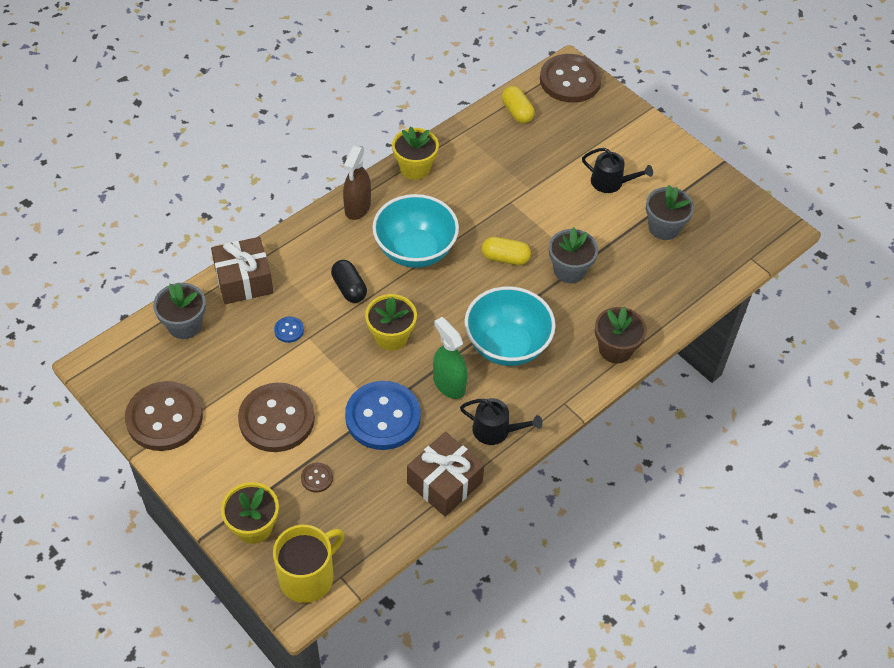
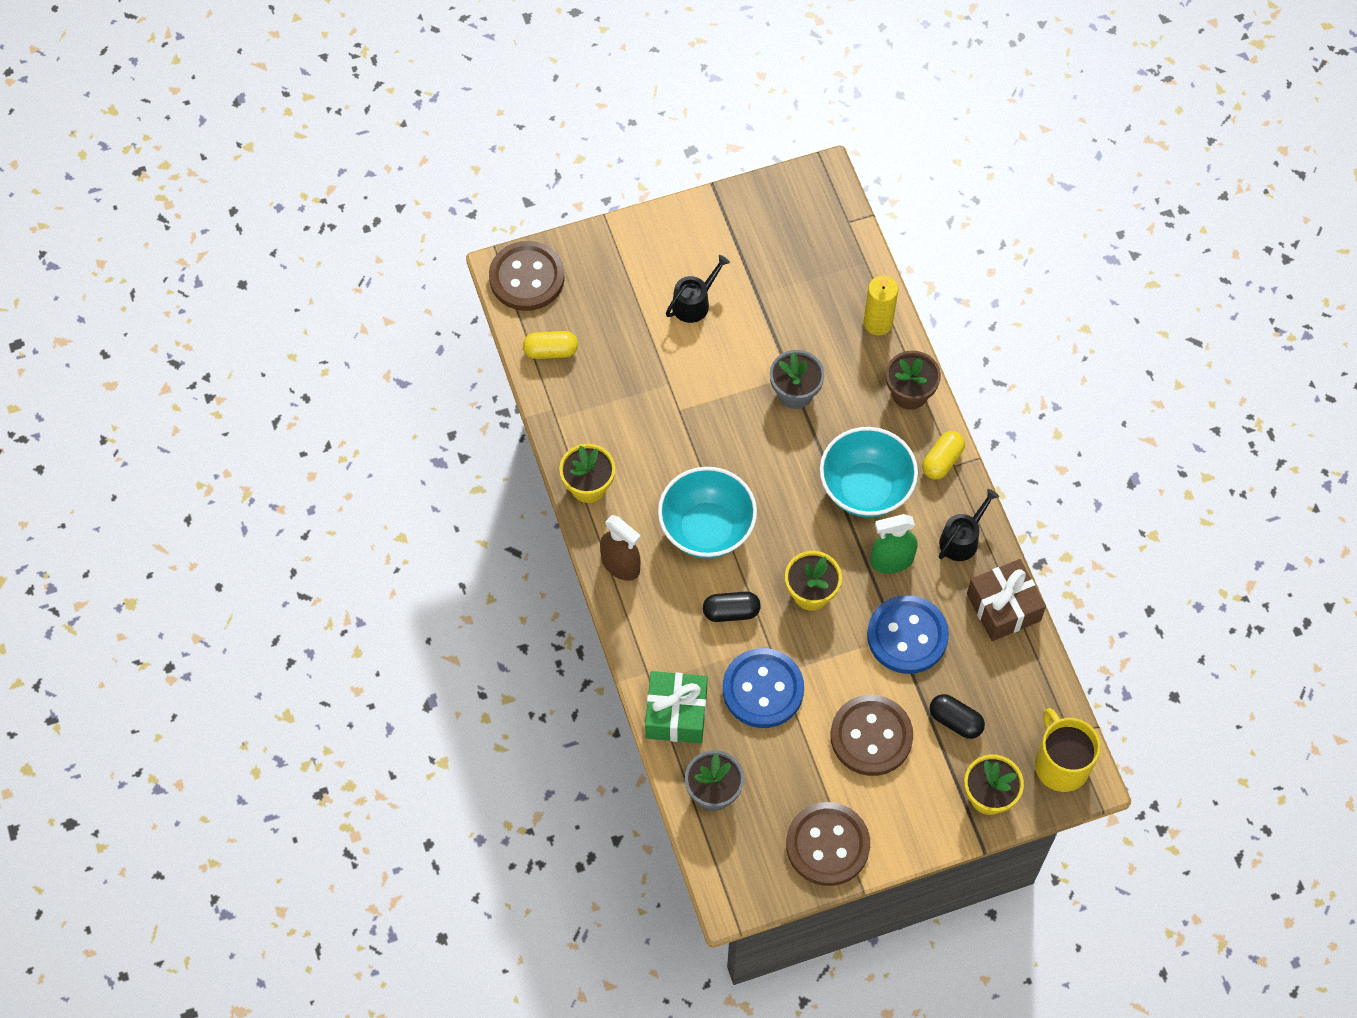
camera: 65 degrees left, 10 degrees up
(244, 280) = (676, 714): brown gift -> green gift
(289, 330) = (763, 689): blue button -> blue button, size x2.44
(317, 478) = (955, 721): brown button -> black capsule
(505, 258) = (754, 446): yellow capsule -> yellow capsule (942, 461)
(664, 228) = (777, 281): grey flower pot -> none
(668, 307) = (878, 323): none -> yellow candle

